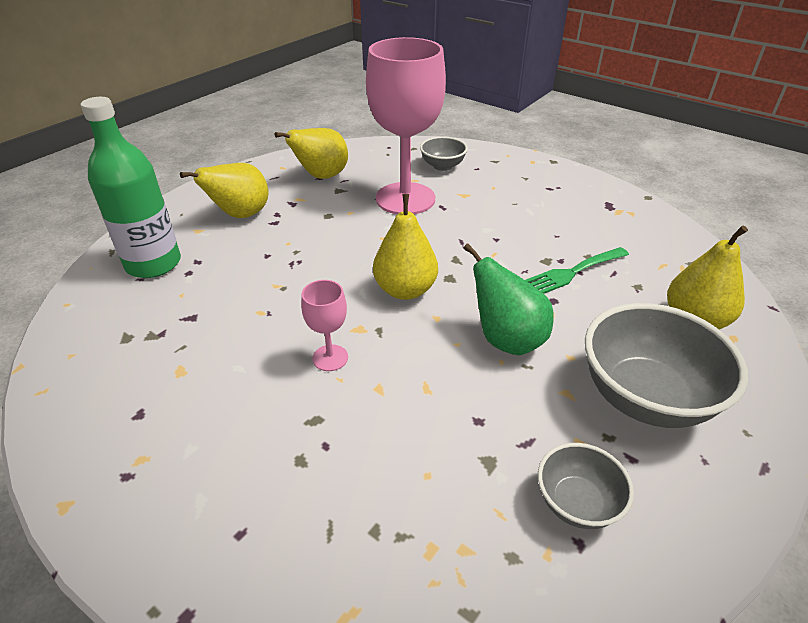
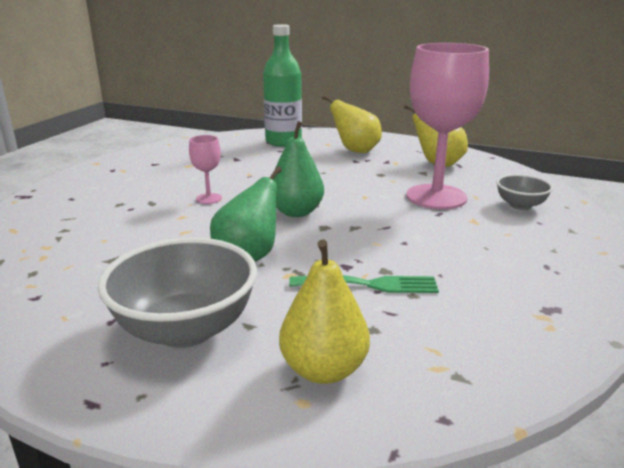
camera: 75 degrees right, 15 degrees down
(405, 290) = (296, 212): yellow pear -> green pear
(571, 273) = (370, 285): green fork -> green fork turned 135 degrees clockwise
(577, 503) = (70, 295): grey bowl -> none

